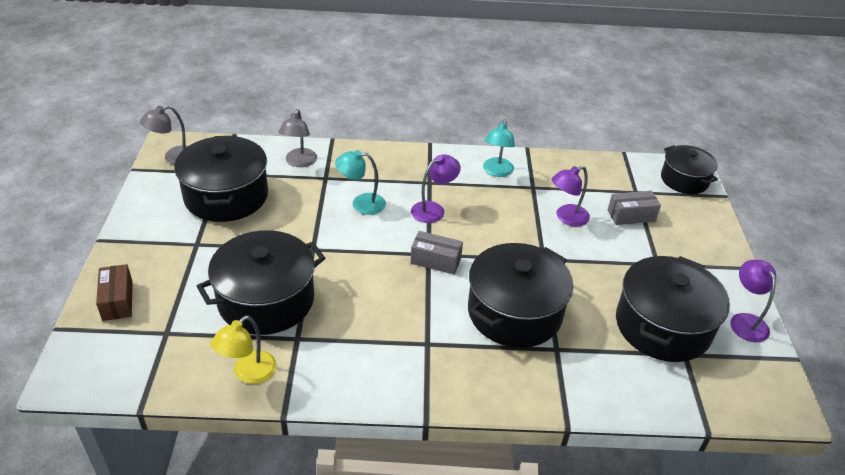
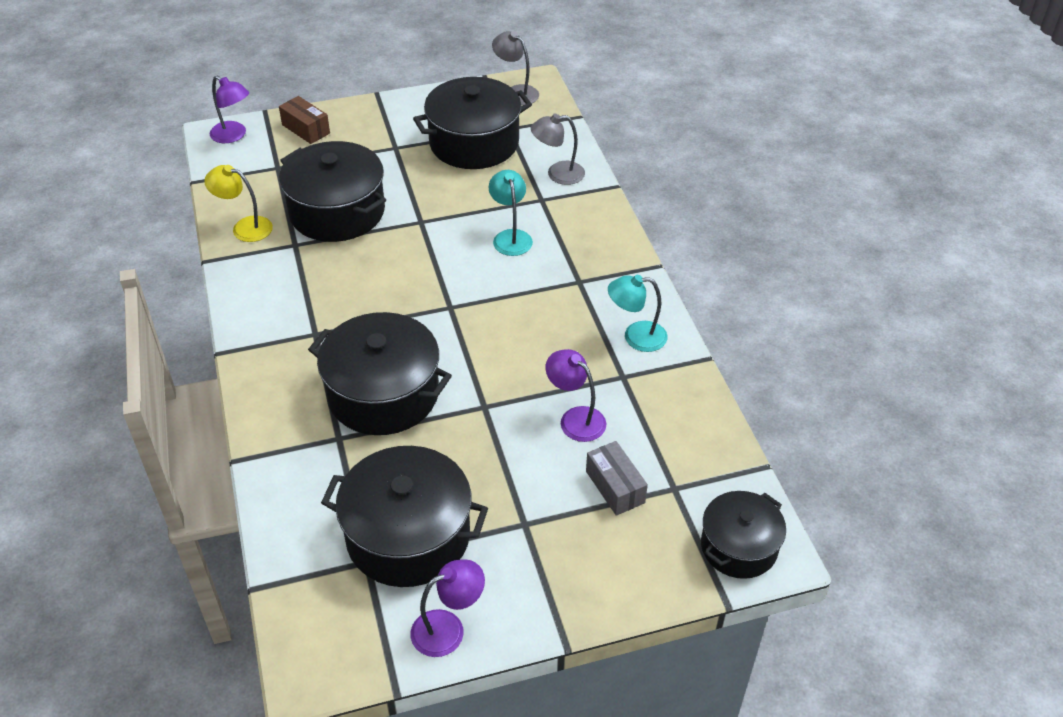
camera: 75 degrees right, 5 degrees up
(117, 300) = (306, 129): brown box -> brown box turned 75 degrees clockwise
(433, 209) = (530, 295): purple lamp -> purple lamp (233, 136)
(436, 261) = (441, 315): grey box -> none

